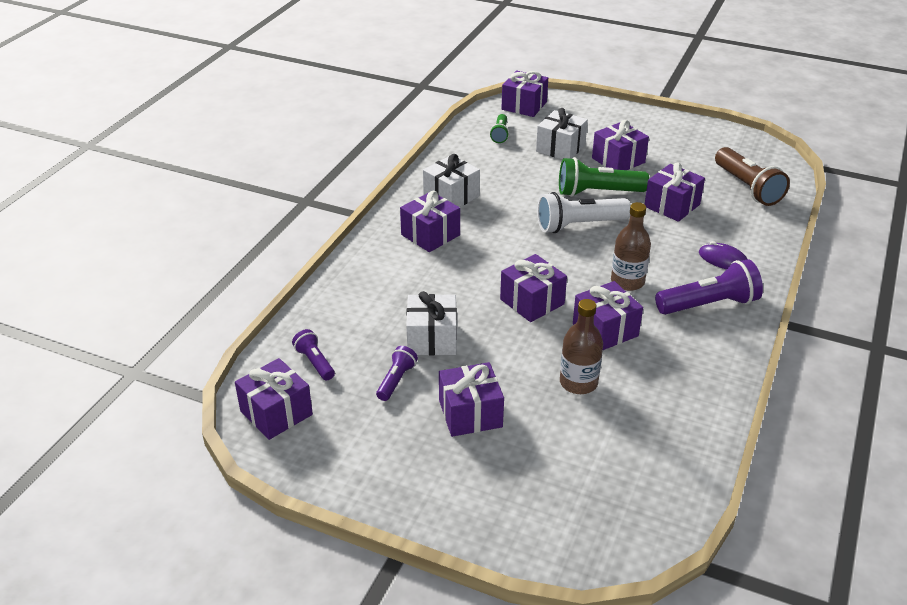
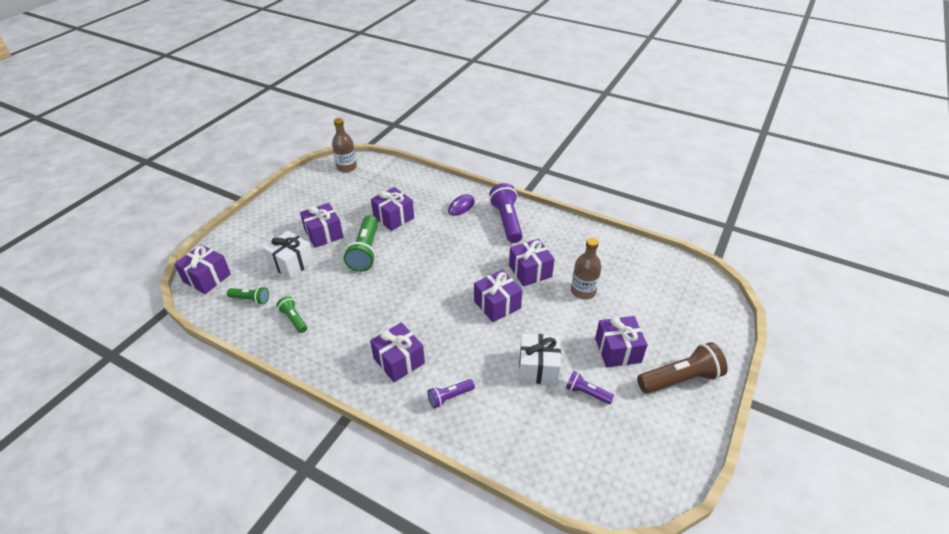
camera: 85 degrees left, 5 degrees up
(276, 413) = (630, 479): purple gift -> none
(315, 362) = (567, 451): purple flashlight -> purple flashlight (449, 397)
(451, 196) = (342, 342): white gift -> none
(478, 163) = (294, 319): none -> green flashlight
(579, 225) = (406, 267): white flashlight -> none
(627, 282) = (479, 253): brown bottle -> brown bottle (346, 167)
(747, 188) = (382, 180): brown flashlight -> brown flashlight (680, 379)

